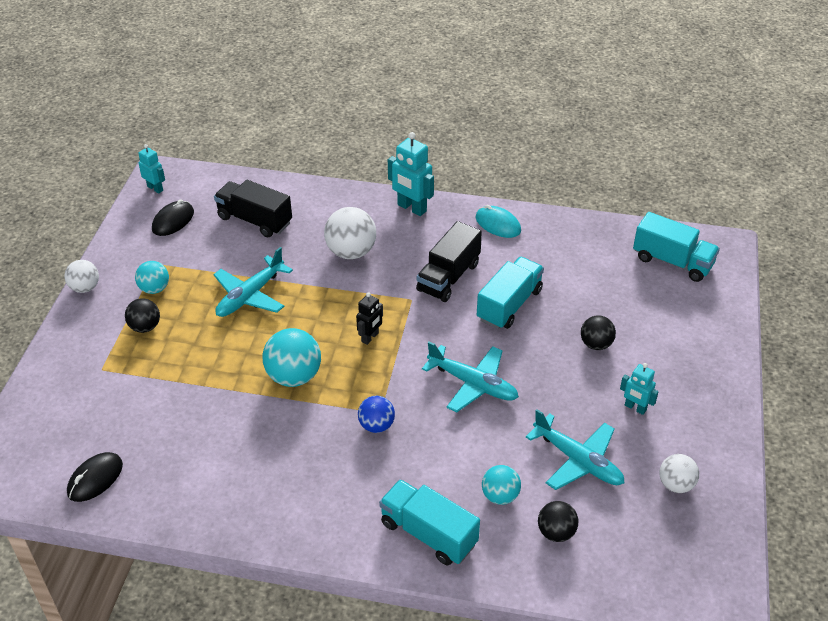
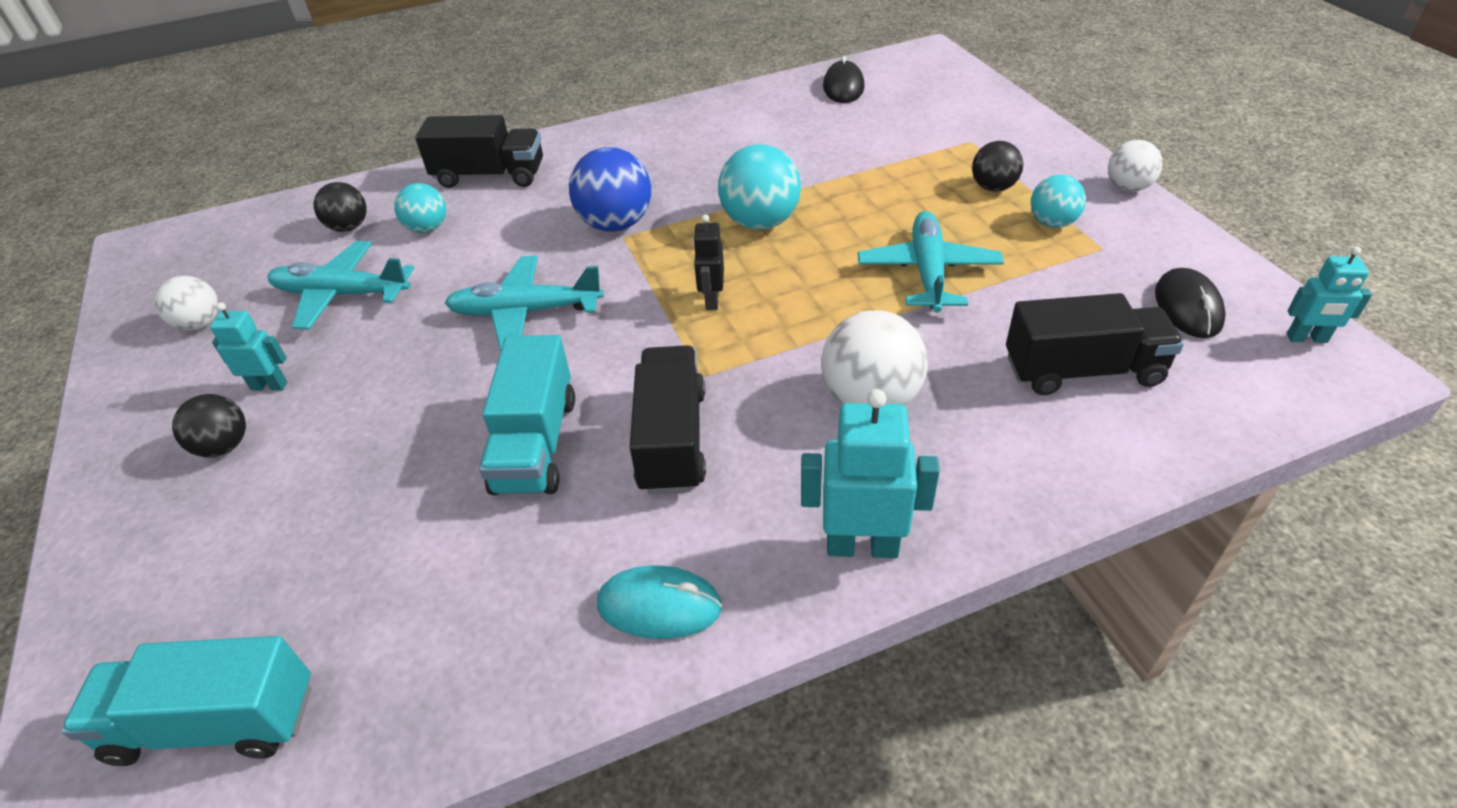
camera: 150 degrees right, 0 degrees up
(376, 425) = (616, 224): blue ball -> blue ball, size x1.63
(428, 533) = (490, 176): turquoise truck -> black truck
(596, 344) = (355, 449): black ball -> black ball (224, 446)

